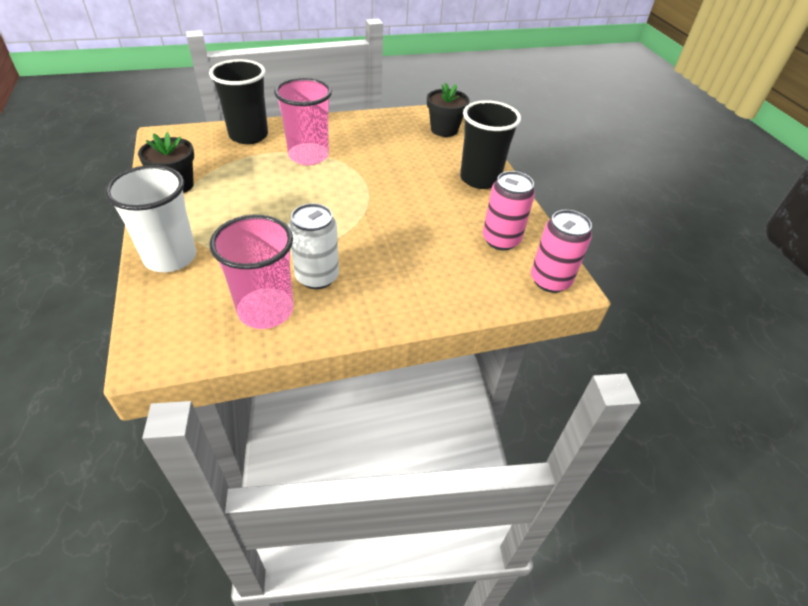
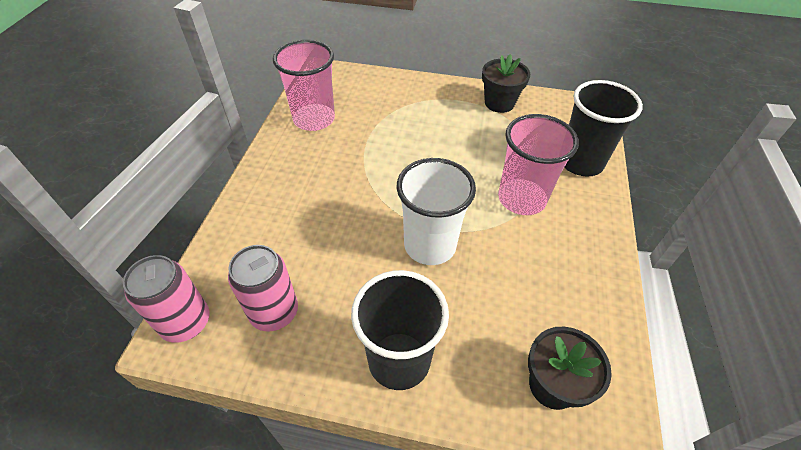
camera: 120 degrees right, 5 degrees up
(170, 257) = (402, 88): white cup -> white cup (430, 245)
(317, 277) = (328, 152): white can -> none

